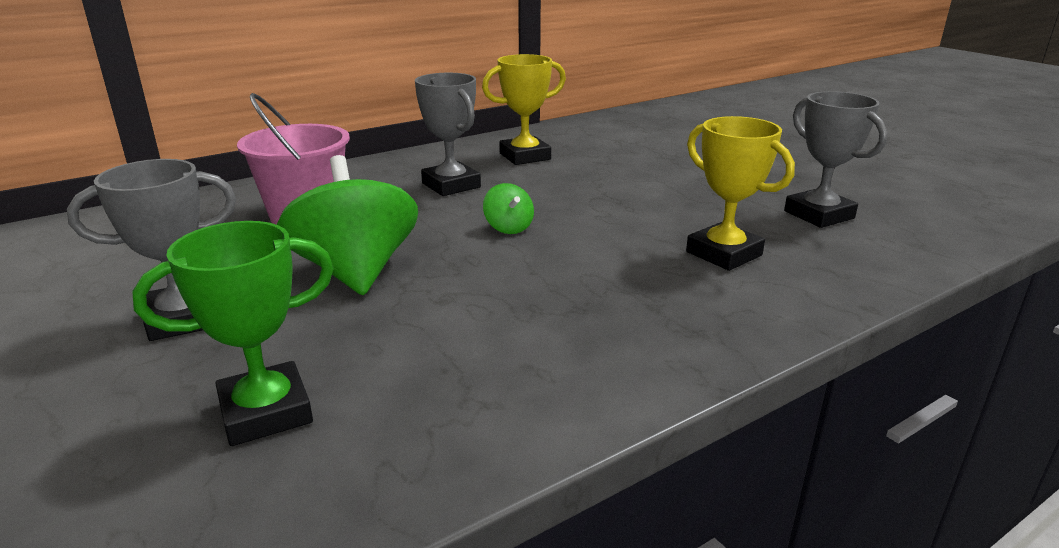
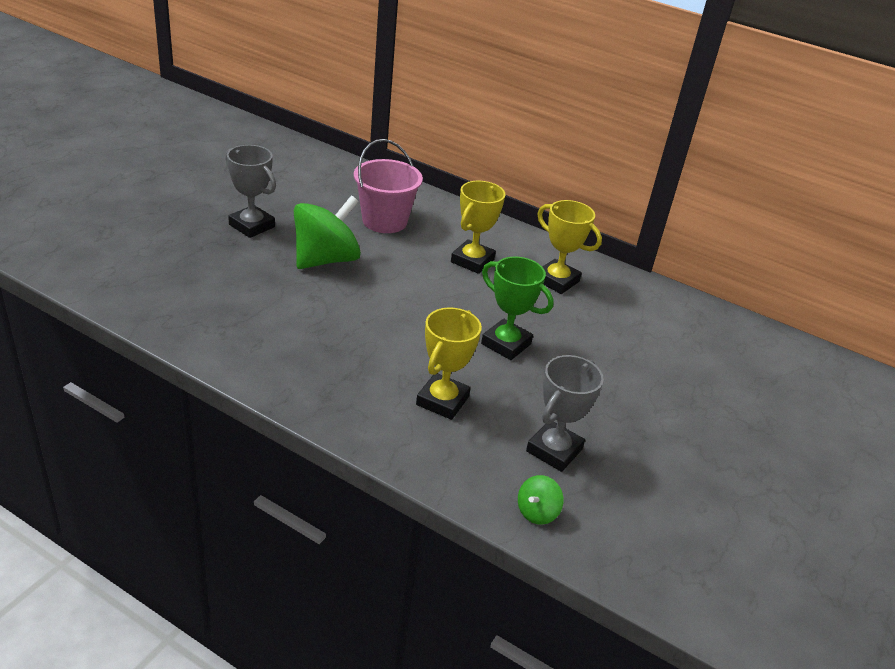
camera: 60 degrees right, 10 degrees up
(266, 412) = (191, 274): green trophy -> green trophy (506, 344)
(451, 185) = (472, 261): grey trophy -> yellow trophy
(508, 228) = (420, 300): green spinning top -> green spinning top (537, 512)

